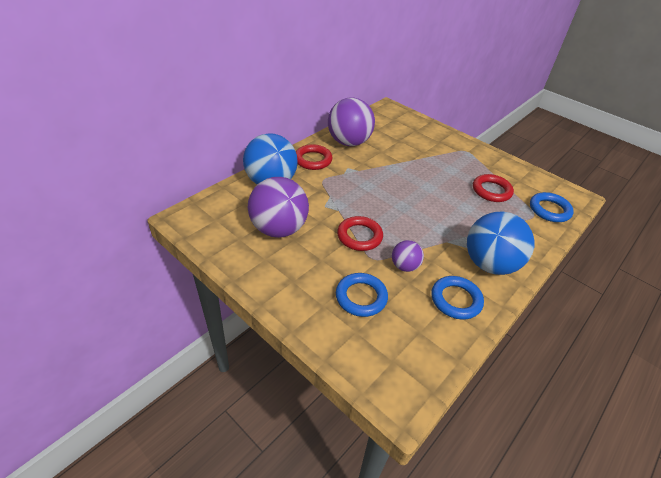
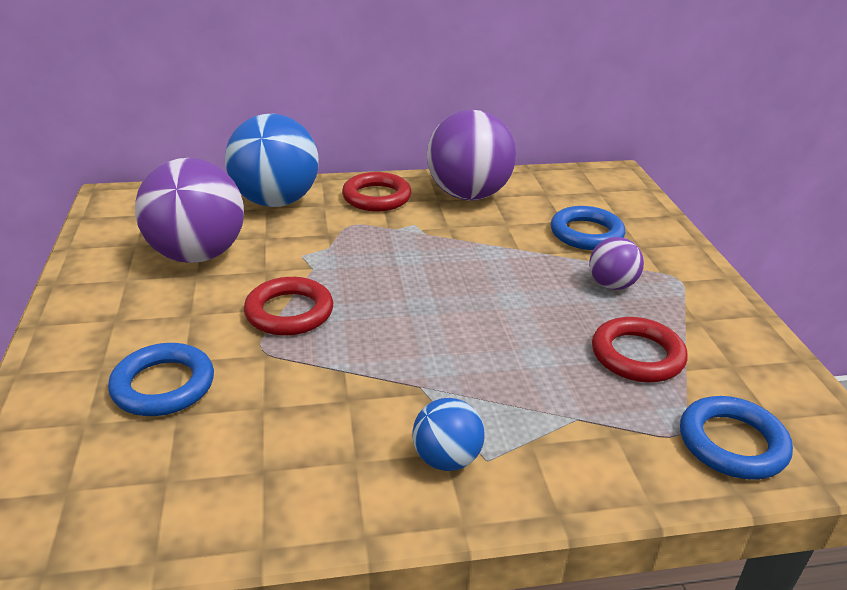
camera: 40 degrees right, 10 degrees down
(404, 266) = (291, 382): purple ball -> purple ball (611, 285)
(456, 300) = (296, 474): blue ring -> blue ring (586, 234)
(489, 264) = (446, 459): blue ball -> blue ball, size x0.50

